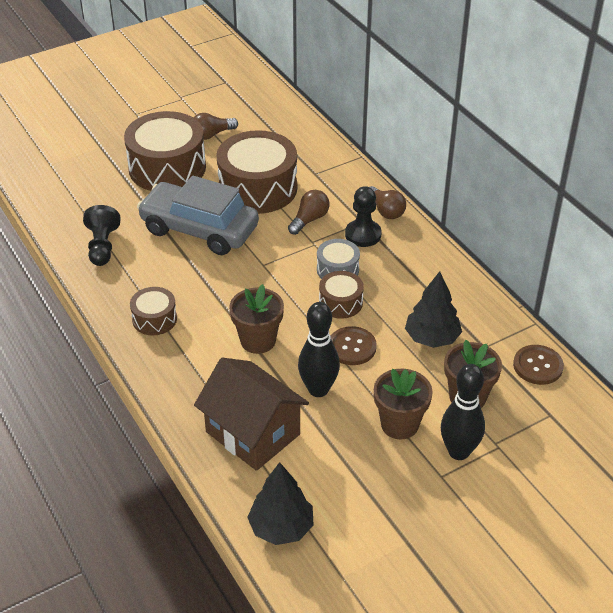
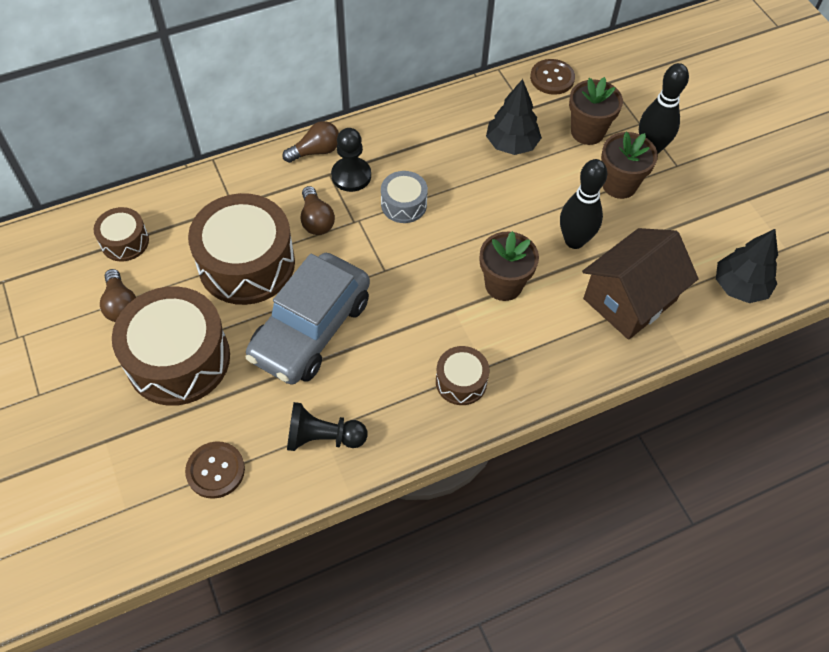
camera: 85 degrees left, 15 degrees up
(309, 220) = (316, 220): brown light bulb -> brown light bulb turned 150 degrees counterclockwise
(340, 303) = (454, 208): brown drum -> brown drum (125, 241)
(352, 347) = (519, 207): brown button -> brown button (215, 470)

